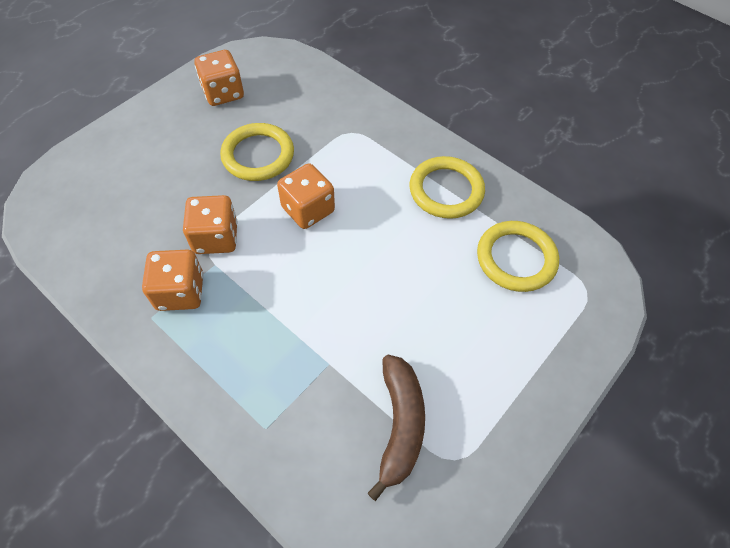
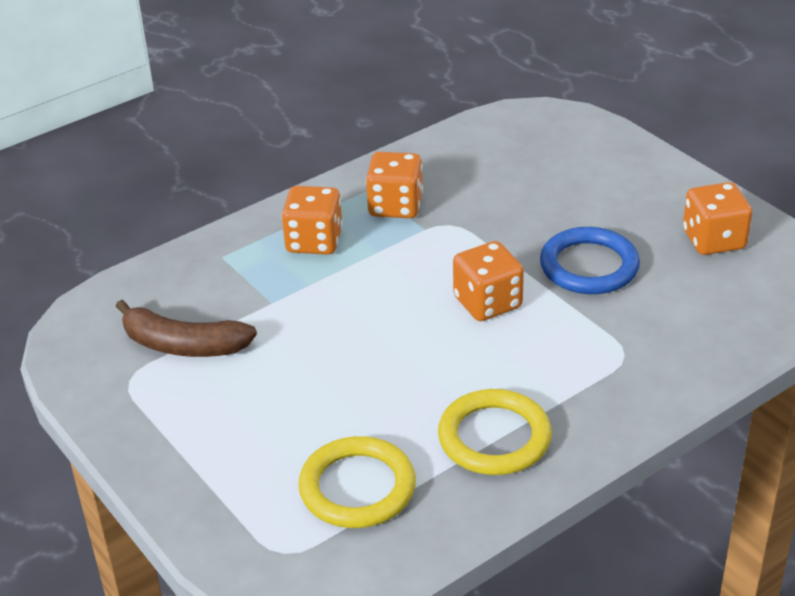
camera: 105 degrees right, 20 degrees down
(216, 238) = (461, 230): orange dice -> orange dice (314, 241)
(258, 155) = (589, 266): yellow ring -> blue ring

